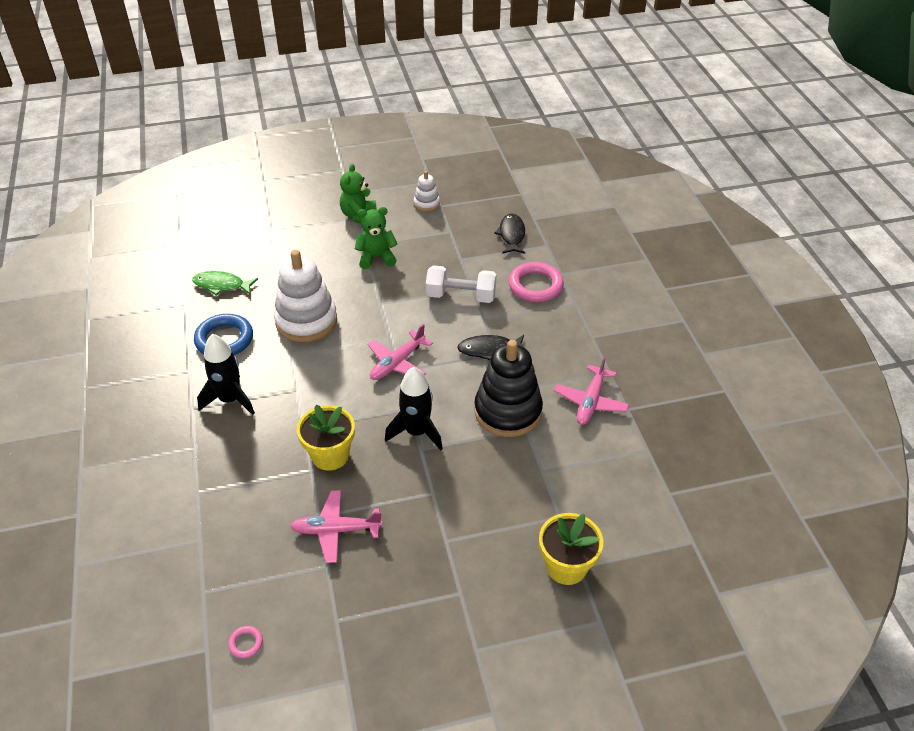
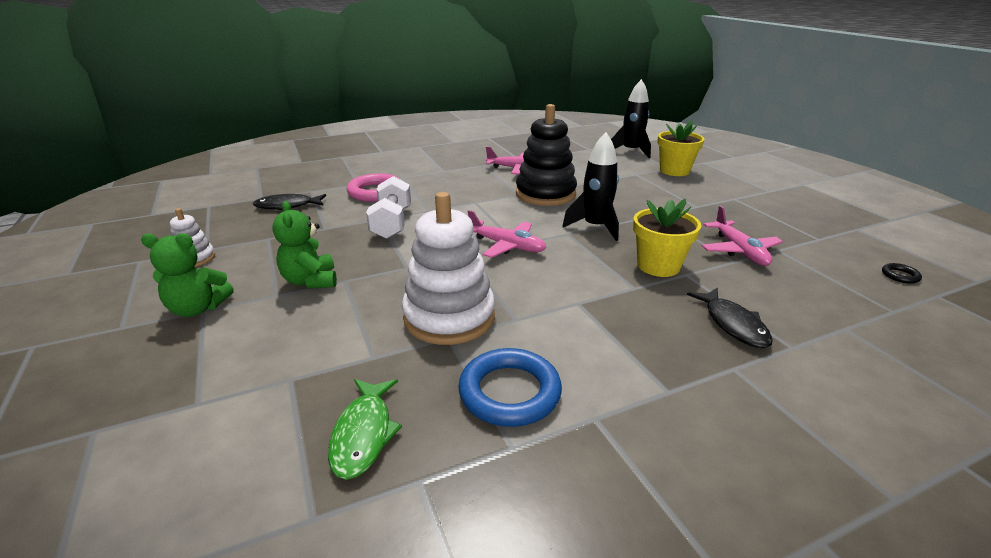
camera: 100 degrees left, 15 degrees down
(230, 400) = (629, 355): black rocket -> black rocket (631, 151)
(246, 643) = (900, 276): pink ring -> black ring
(489, 350) = (471, 205): black fish -> black fish (733, 324)

